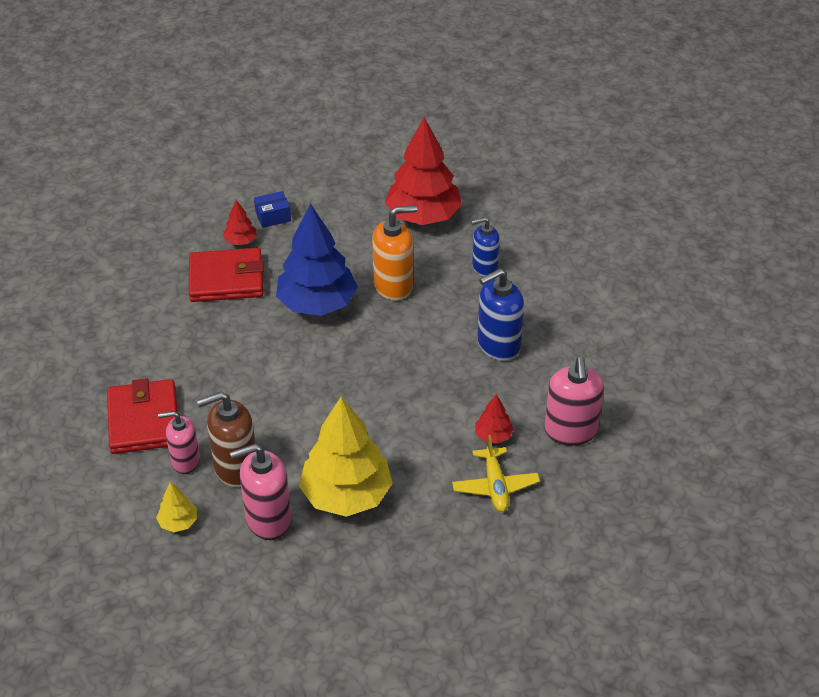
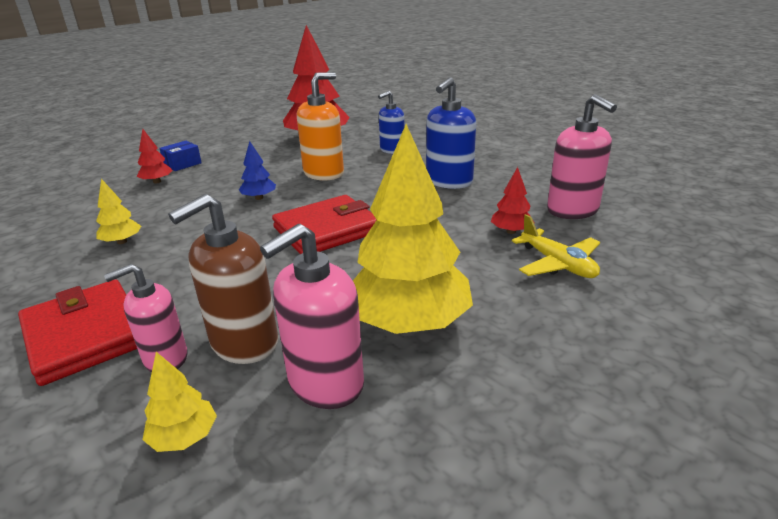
camera: 25 degrees left, 15 degrees down
(189, 325) = (122, 242): none -> yellow tree
(226, 279) = (152, 204): red wallet -> red wallet (327, 230)
(317, 304) = (259, 198): blue tree -> blue tree, size x0.44

